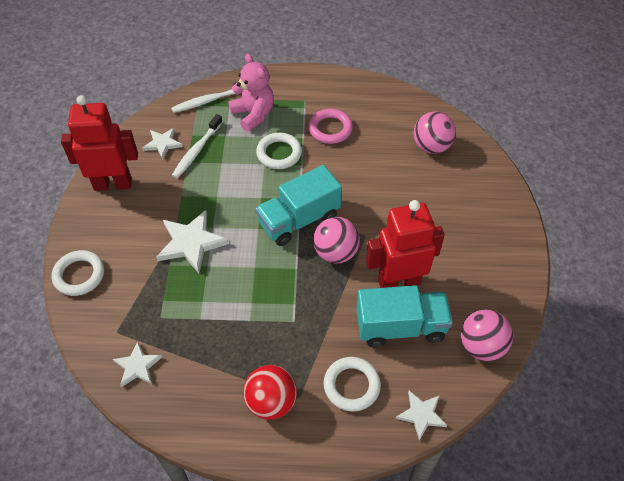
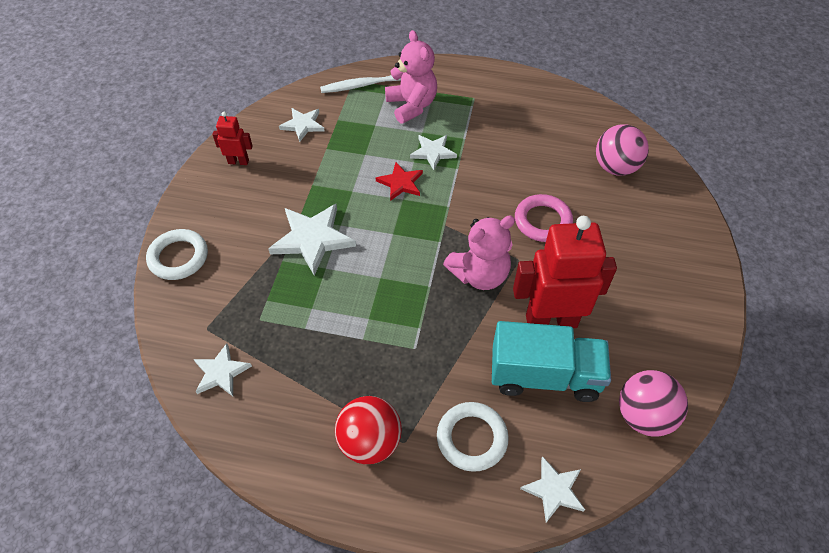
camera: 10 degrees right, 0 degrees up
(113, 184) = (238, 161): red robot -> red robot, size x0.47
(197, 151) = (340, 137): white toothbrush -> none
(256, 184) = (400, 183): none -> red star
(279, 153) = (433, 152): white ring -> white star
(299, 220) = (442, 230): turquoise truck -> none
(330, 129) = (497, 132): pink ring -> pink ring (542, 221)
(335, 253) = (479, 275): pink ball -> pink teddy bear

